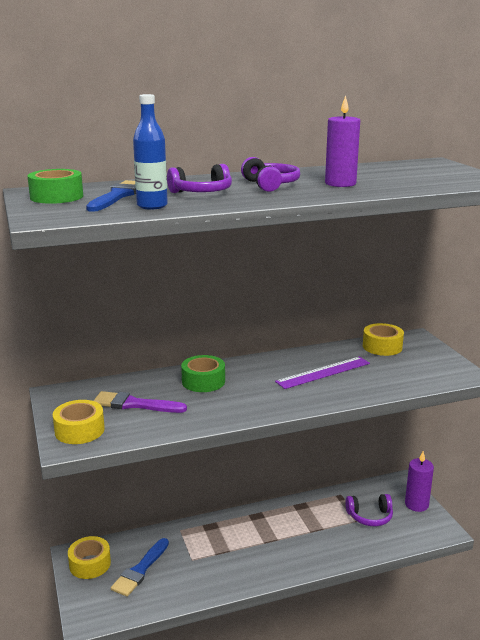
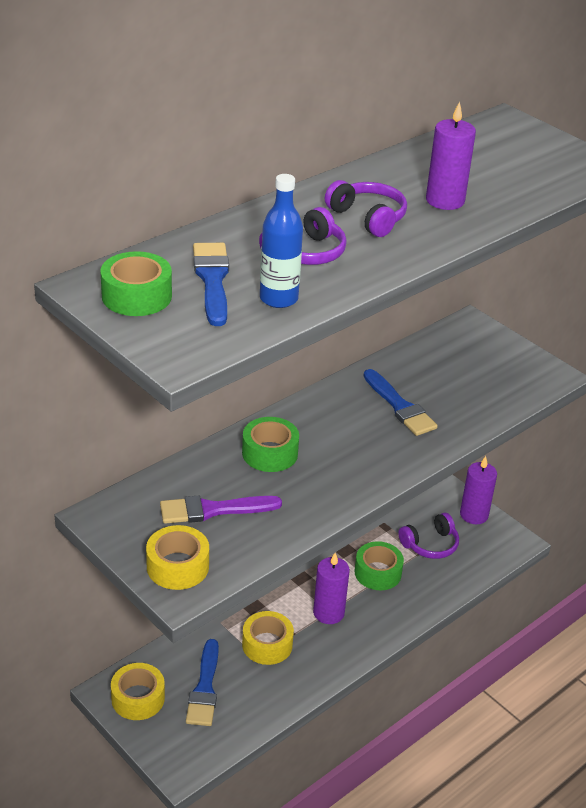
camera: 25 degrees left, 15 degrees up
(263, 543) = (328, 613): none -> purple candle
(317, 526) = (378, 573): none -> green tape
(323, 372) = (400, 406): purple ruler -> blue brush
(382, 347) = (442, 348): yellow tape -> yellow tape (267, 645)

